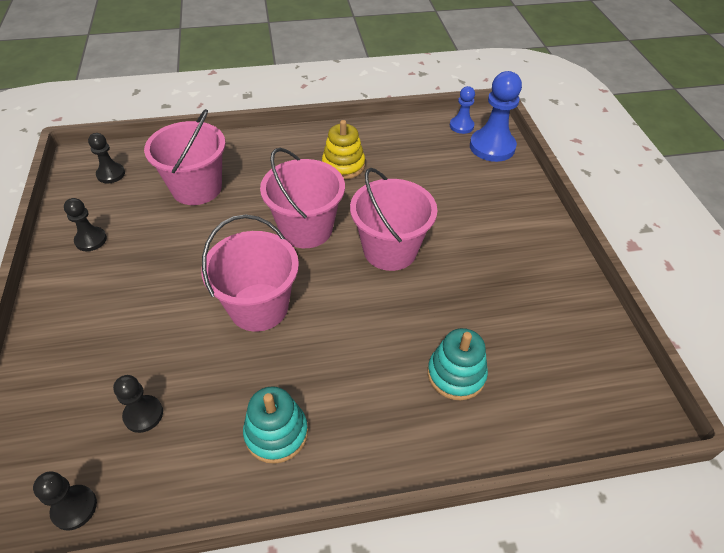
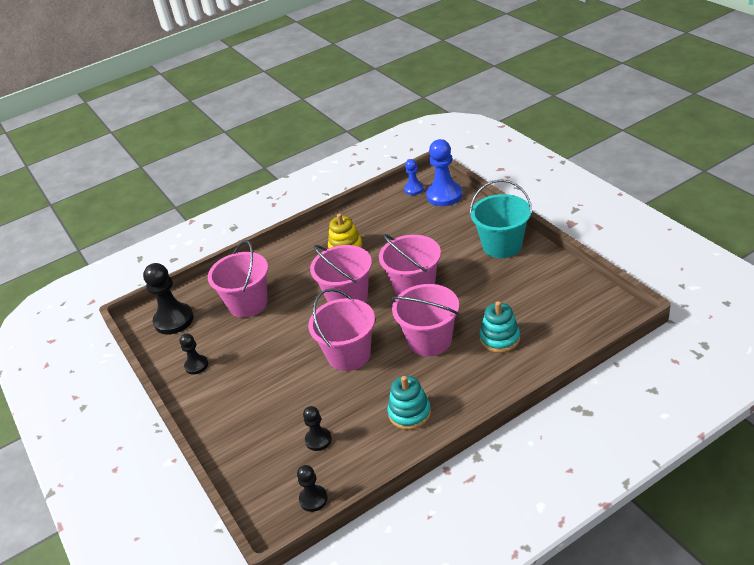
camera: 15 degrees left, 10 degrees down
(111, 174) = (174, 320): black pawn -> black pawn, size x1.79
(365, 333) = (429, 340): none -> pink bucket
(528, 240) = (502, 245): none -> turquoise bucket

